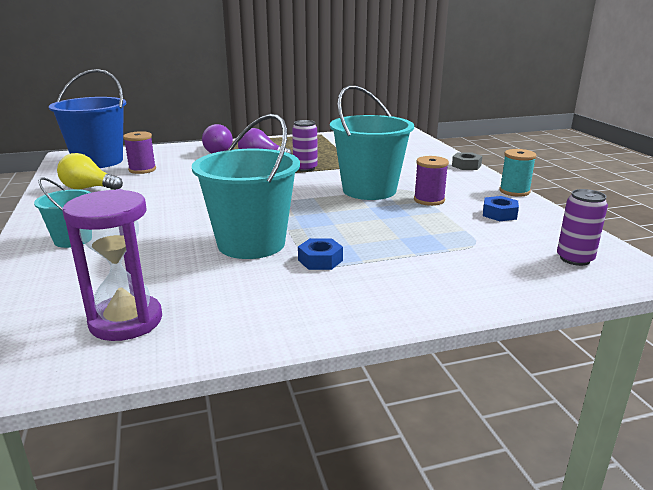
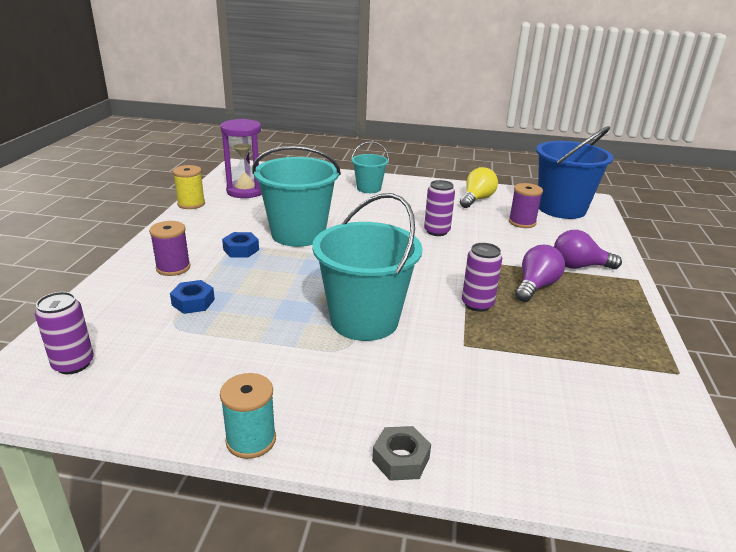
camera: 115 degrees right, 5 degrees up
(188, 192) = (437, 231): none -> purple can
(214, 349) = (191, 204): none -> yellow spool
(429, 200) = (296, 347): purple spool -> purple spool (173, 268)
(499, 214) = (206, 378): blue nut -> blue nut (193, 302)

